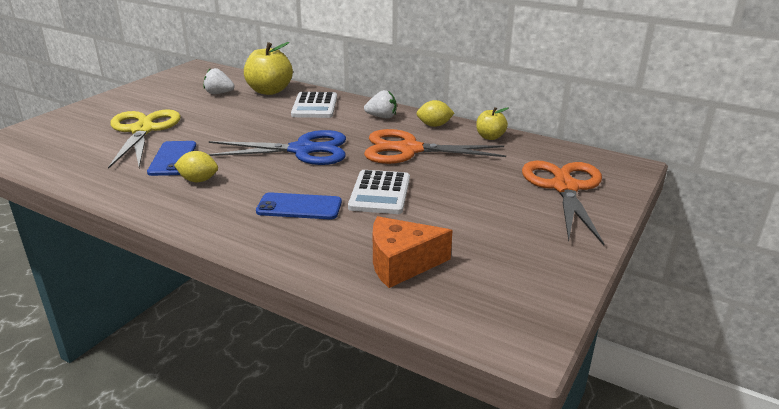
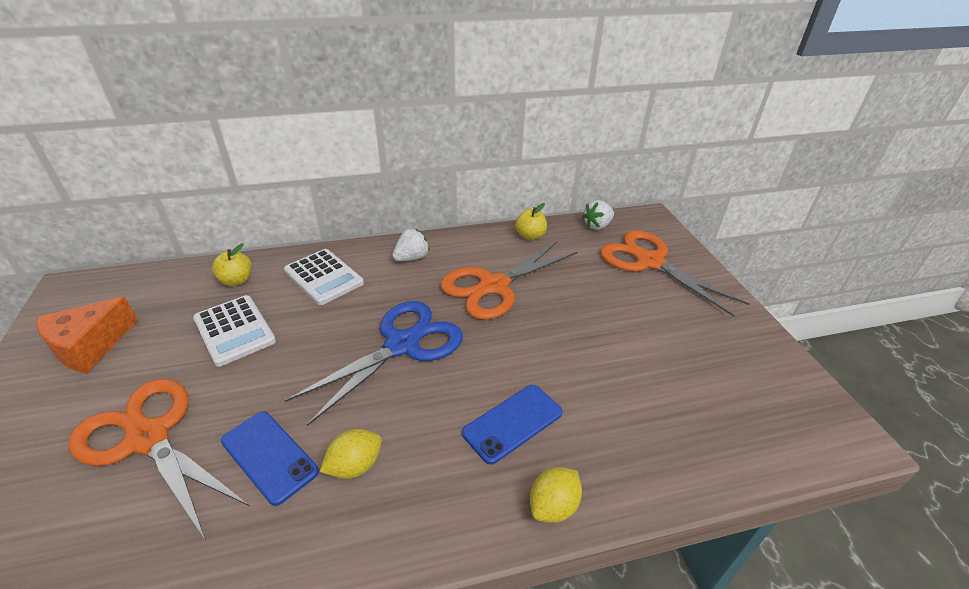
camera: 45 degrees left, 10 degrees up
(142, 130) = (148, 438): yellow scissors -> orange scissors
(219, 93) = (172, 316): white strawberry -> white strawberry (597, 226)
(269, 91) = (237, 280): yellow apple -> yellow apple, size x0.56
(380, 193) = (549, 354): white calculator -> white calculator (234, 330)
(401, 263) = (682, 424): orange cheese -> orange cheese (90, 346)
(434, 125) = (471, 245): yellow lemon -> yellow lemon (553, 506)

